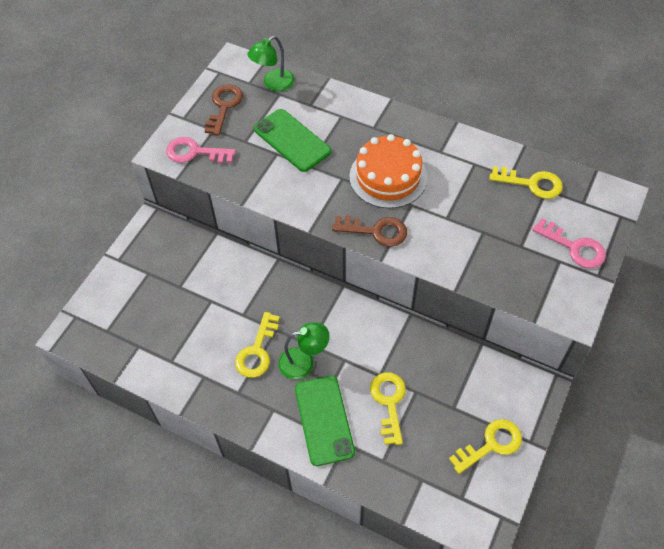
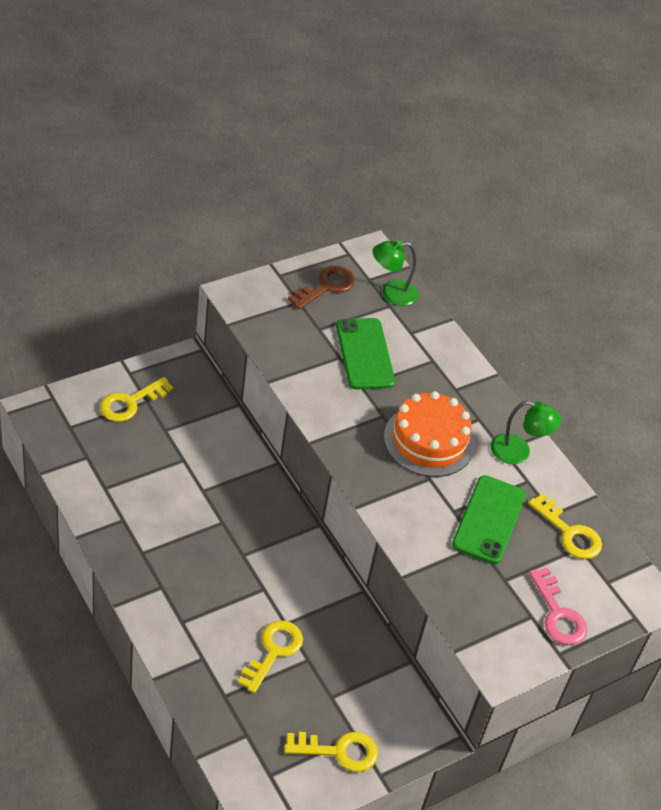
camera: 25 degrees right, 10 degrees down
(195, 152) = (264, 311): pink key -> none
(257, 350) = (189, 529): yellow key -> yellow key (131, 402)
(304, 362) = (224, 566): green lamp -> green lamp (518, 452)
(324, 420) = (200, 626): green phone -> green phone (488, 520)
(375, 231) = (373, 480): brown key -> none

